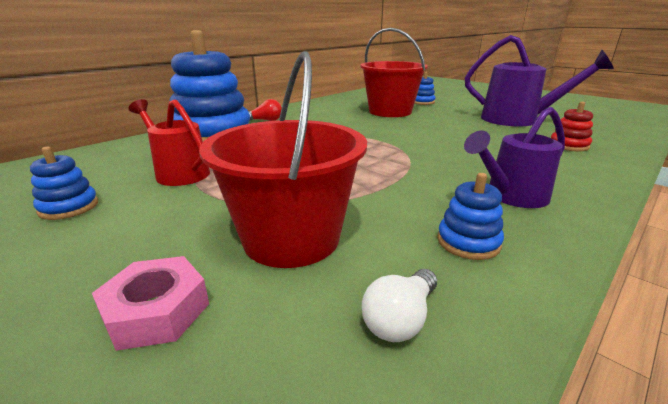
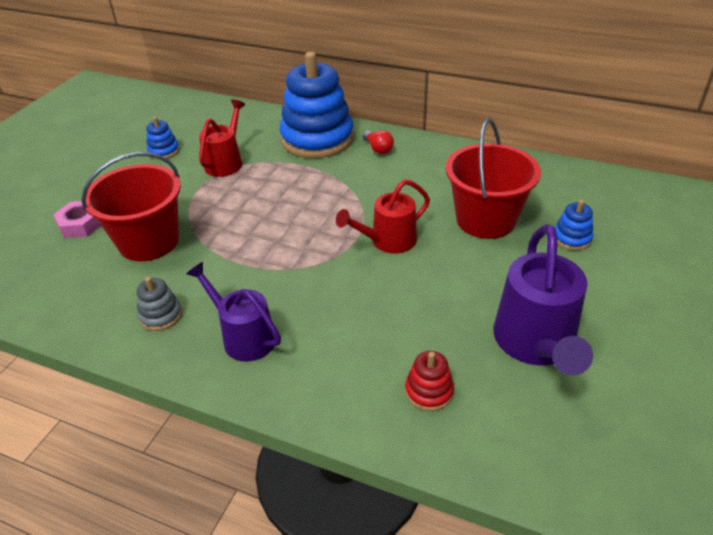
camera: 70 degrees right, 15 degrees up
(394, 133) = (388, 241): none -> red watering can
(400, 319) = (83, 297): white light bulb -> none
(468, 242) = (161, 315): blue stacking toy -> grey stacking toy

